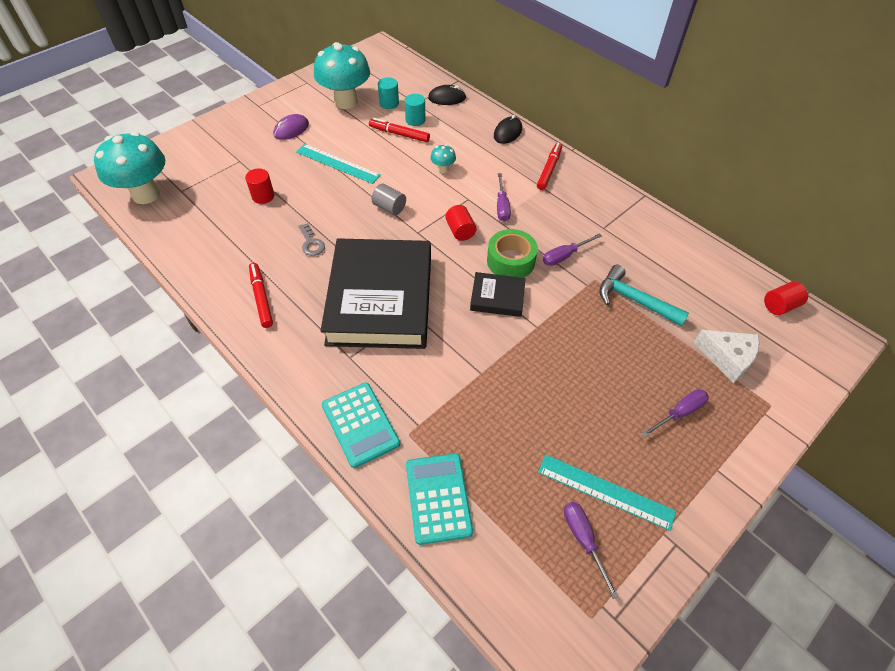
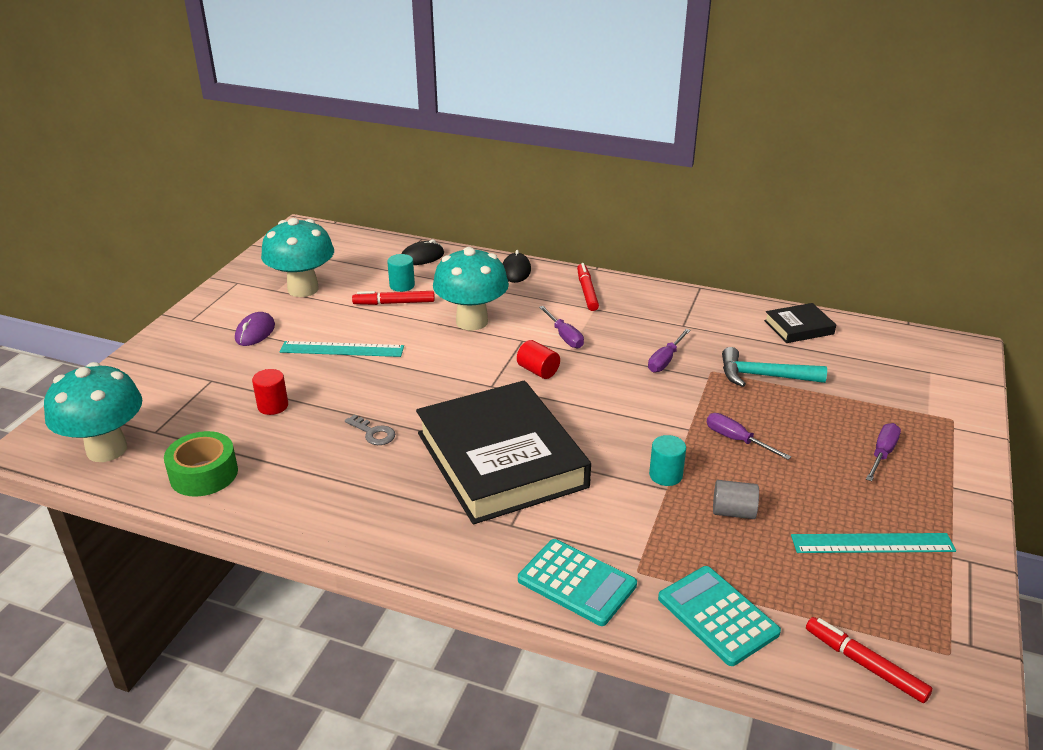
camera: 25 degrees left, 20 degrees down
(261, 298) = (355, 505): red marker -> red marker (864, 664)
(389, 103) = (358, 278): turquoise cylinder -> turquoise cylinder (665, 475)
(389, 208) = (440, 373): grey cylinder -> grey cylinder (733, 512)
(443, 169) = (472, 321): turquoise mushroom -> turquoise mushroom, size x2.36
(497, 297) = (627, 417): black book -> black book (799, 327)
(510, 261) = (614, 381): green tape -> green tape (204, 474)
(583, 540) = (887, 592): purple screwdriver -> purple screwdriver (736, 440)
(727, 358) = (885, 395): white cheese -> none
(780, 306) = (894, 340): red cylinder -> none

